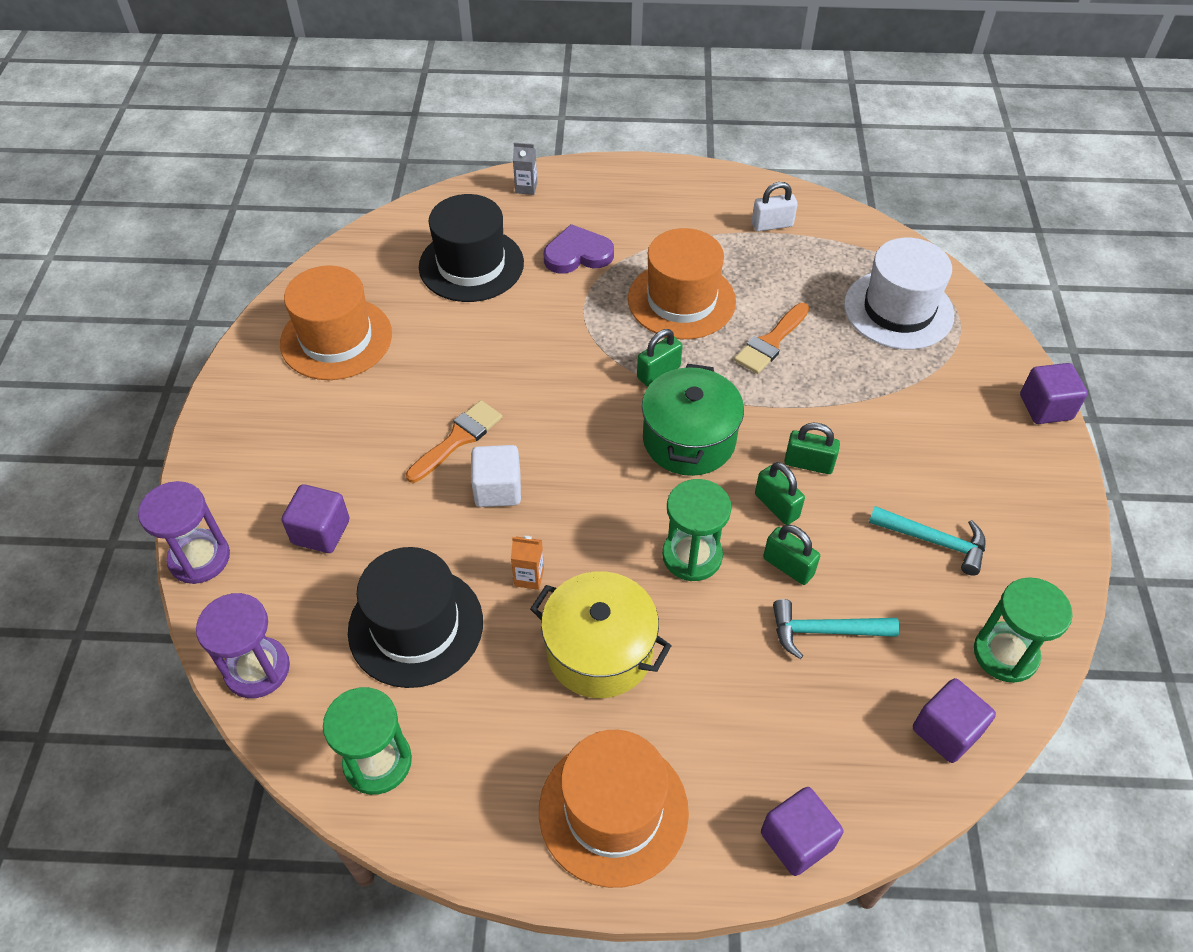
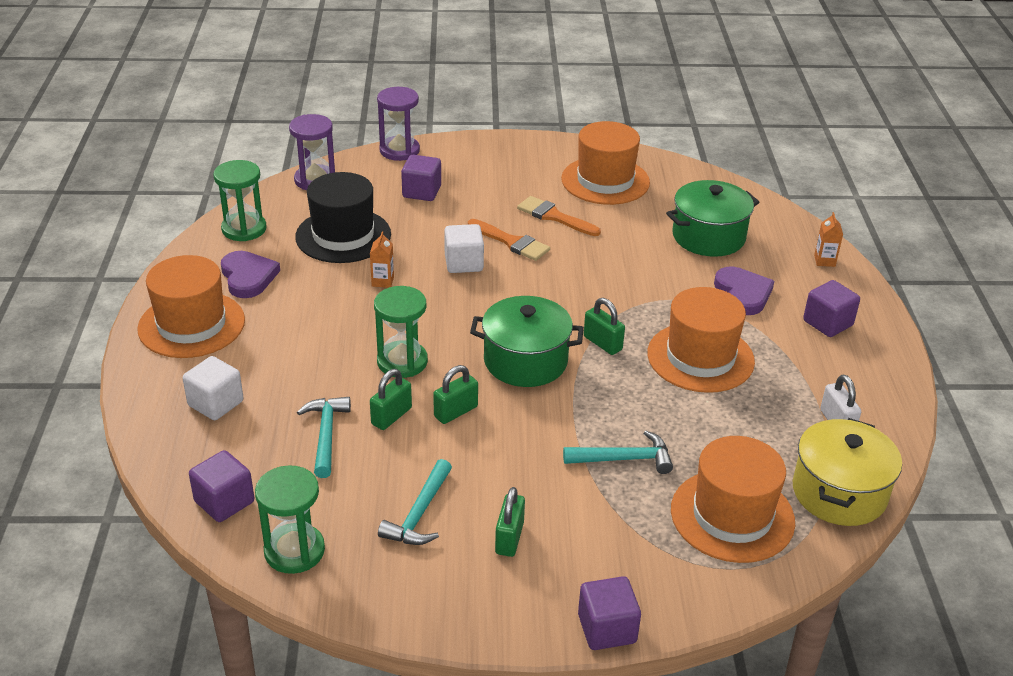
camera: 85 degrees right, 15 degrees down
(471, 265) = (708, 237): black hat -> green pot
(504, 744) = (248, 277): none -> purple heart
(526, 188) = (824, 261): grey carton -> orange carton
(599, 651) = (317, 316): yellow pot -> yellow pot (839, 492)
(771, 342) = (658, 415): orange brush -> orange brush (554, 216)
(778, 759) = (216, 403): none -> white cube
(796, 840) = (151, 410): purple cube -> purple cube (827, 323)
(808, 463) = (506, 434): green padlock -> green padlock (509, 538)
(835, 374) = (624, 459): none -> turquoise hammer
(898, 310) = (732, 515): white hat -> orange hat

